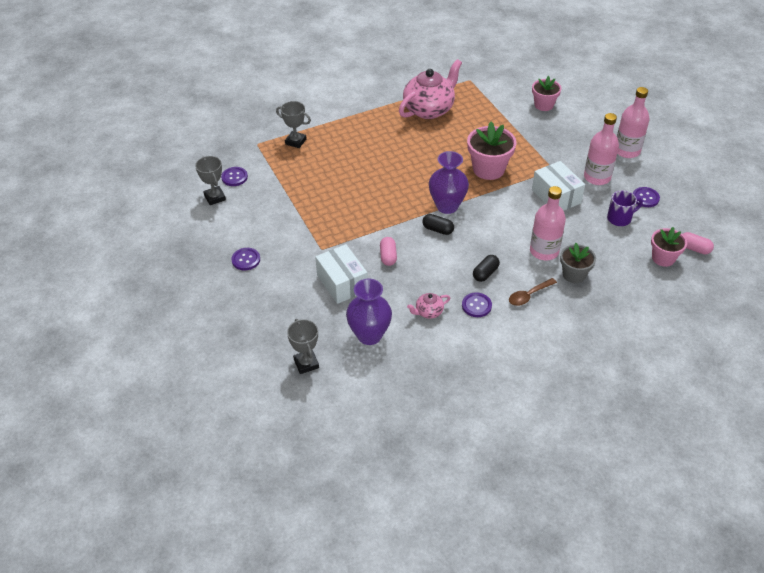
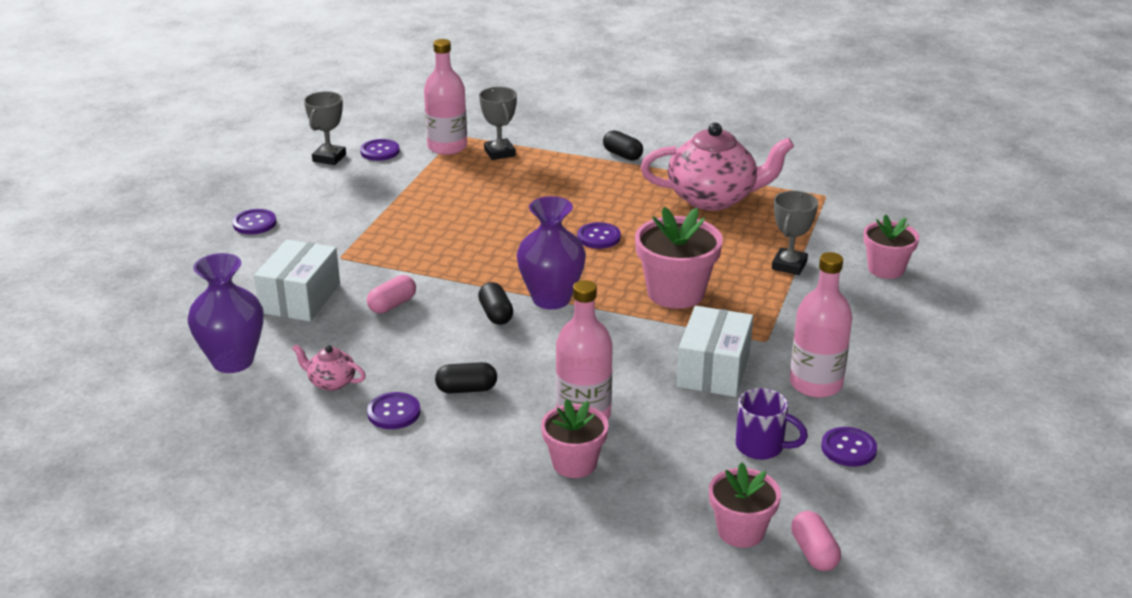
camera: 45 degrees right, 15 degrees down
(306, 363) = (130, 343): grey trophy -> grey trophy (789, 265)
(354, 108) = (622, 155): none -> black capsule
(415, 161) = (599, 237): none -> purple button
(528, 295) = (474, 445): brown spoon -> none
(574, 274) = (574, 463): grey flower pot -> pink flower pot
(627, 151) = (923, 381): pink bottle -> pink bottle (447, 147)

